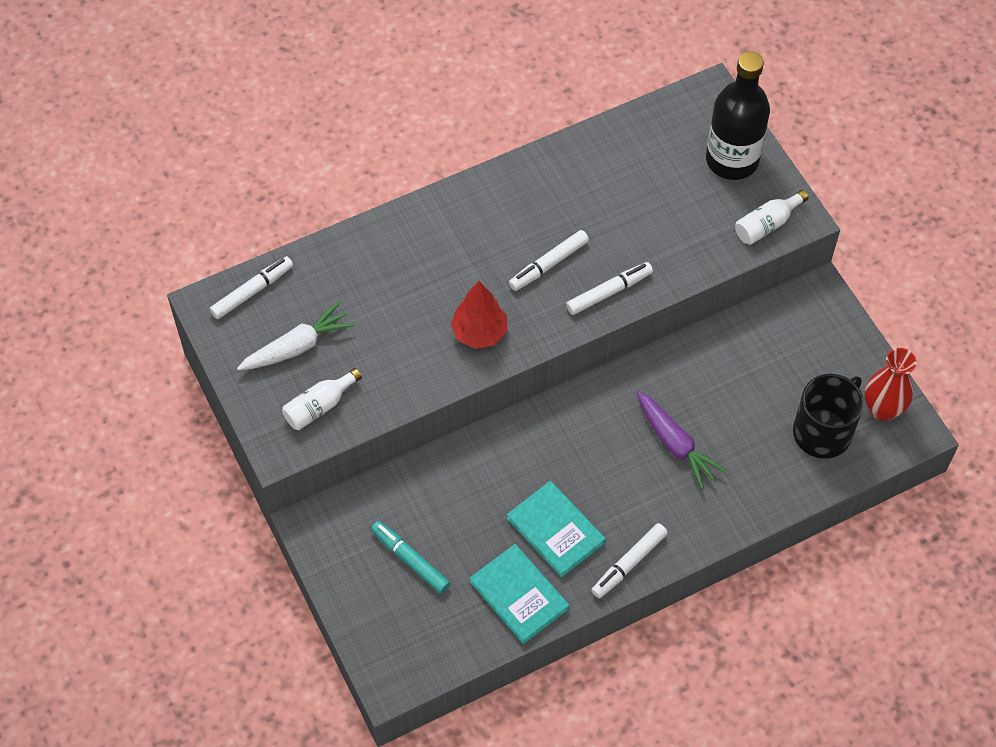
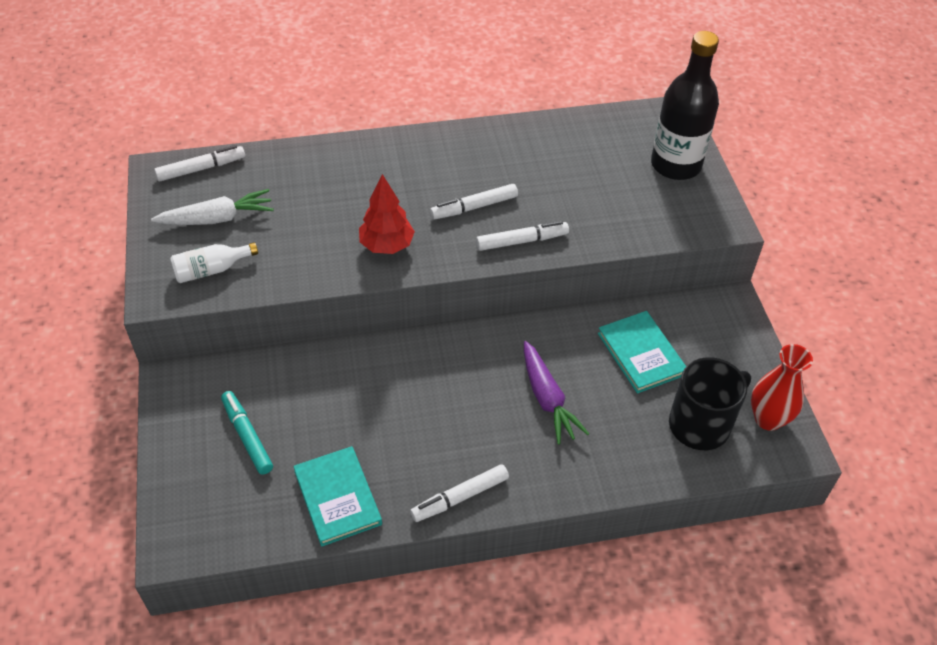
camera: 15 degrees right, 10 degrees down
(556, 530) = (399, 446): turquoise book -> turquoise book (641, 354)
(767, 224) = (693, 221): white bottle -> none

